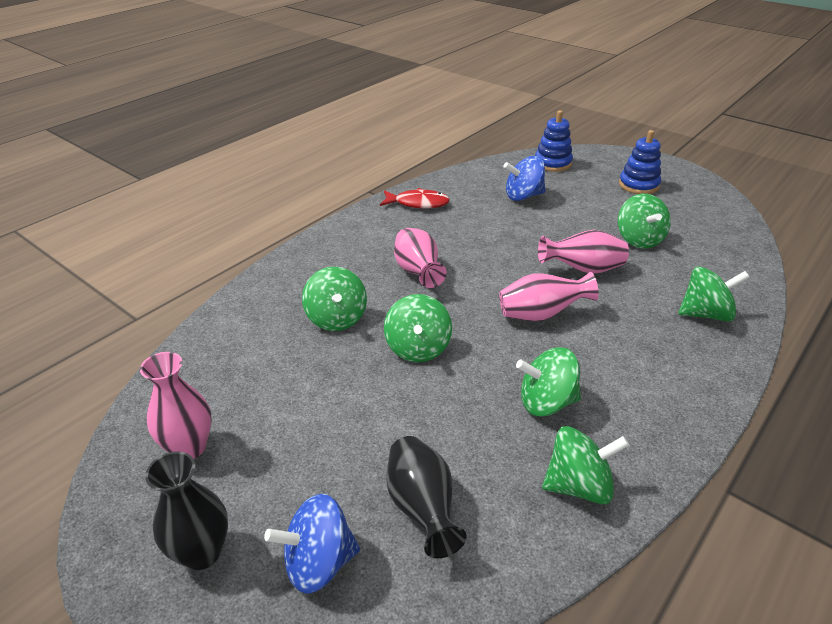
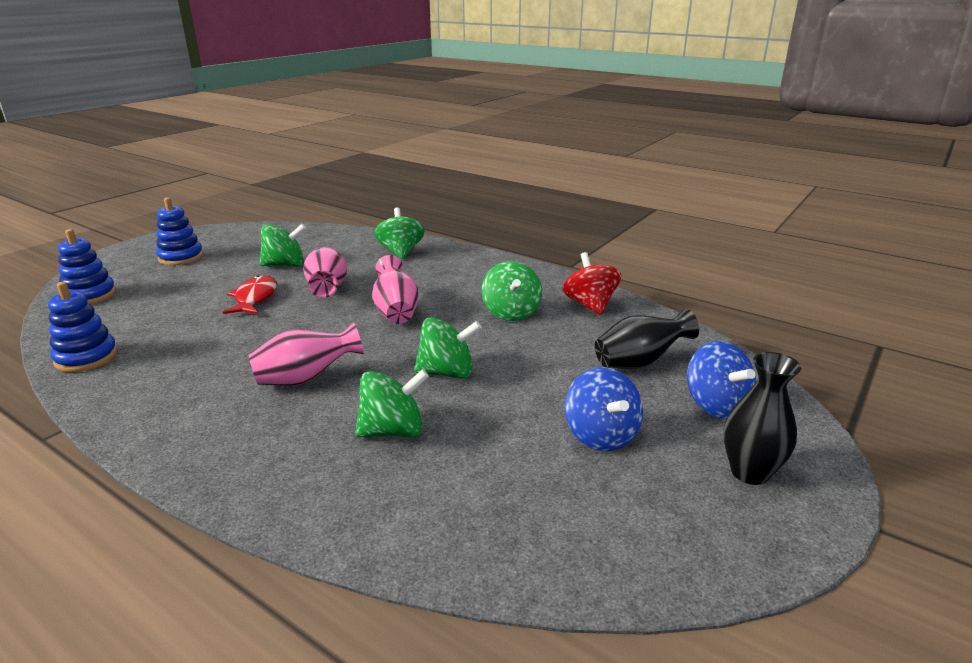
camera: 95 degrees left, 10 degrees down
(189, 447) = (635, 514): pink vase -> none
(418, 203) = (127, 386): red fish -> red fish (255, 298)
(457, 182) = (86, 357): none -> blue stacking toy
(523, 196) = (161, 314): blue spinning top -> blue spinning top (601, 435)
(578, 485) = (590, 305): green spinning top -> red spinning top

